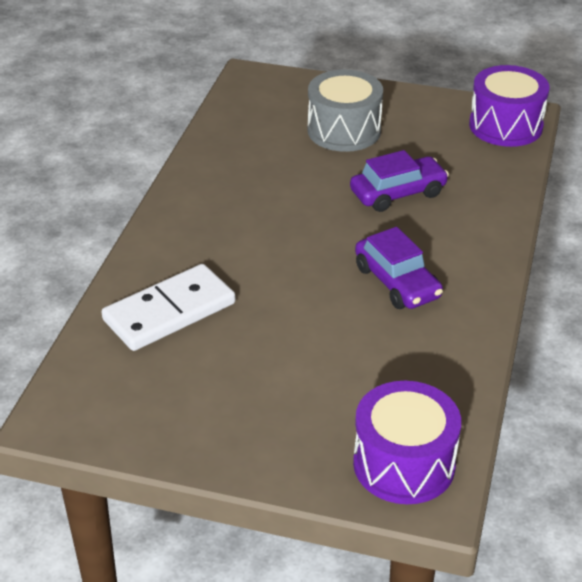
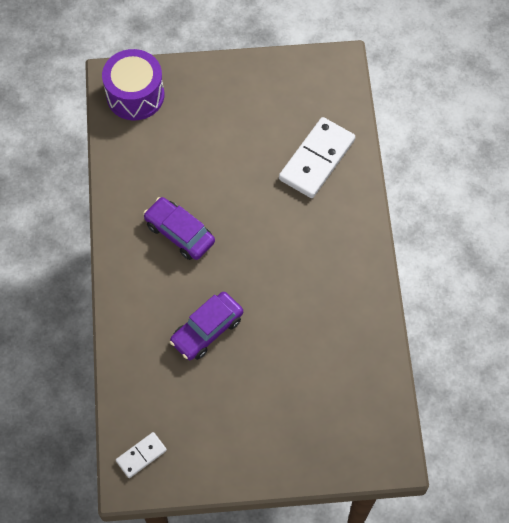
camera: 160 degrees right, 25 degrees up
(344, 130) = (277, 400): grey drum -> none
(505, 126) = (141, 455): purple drum -> white domino

